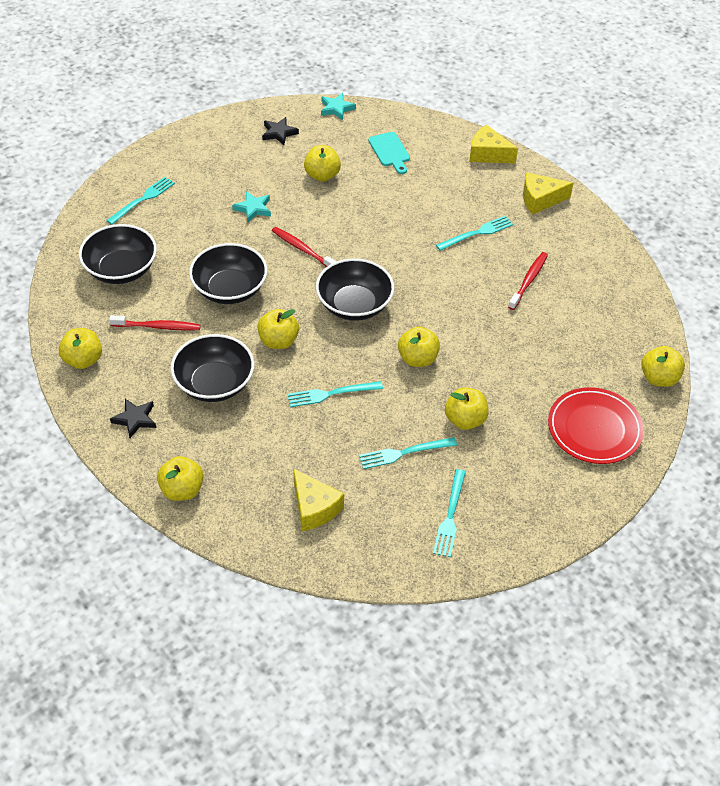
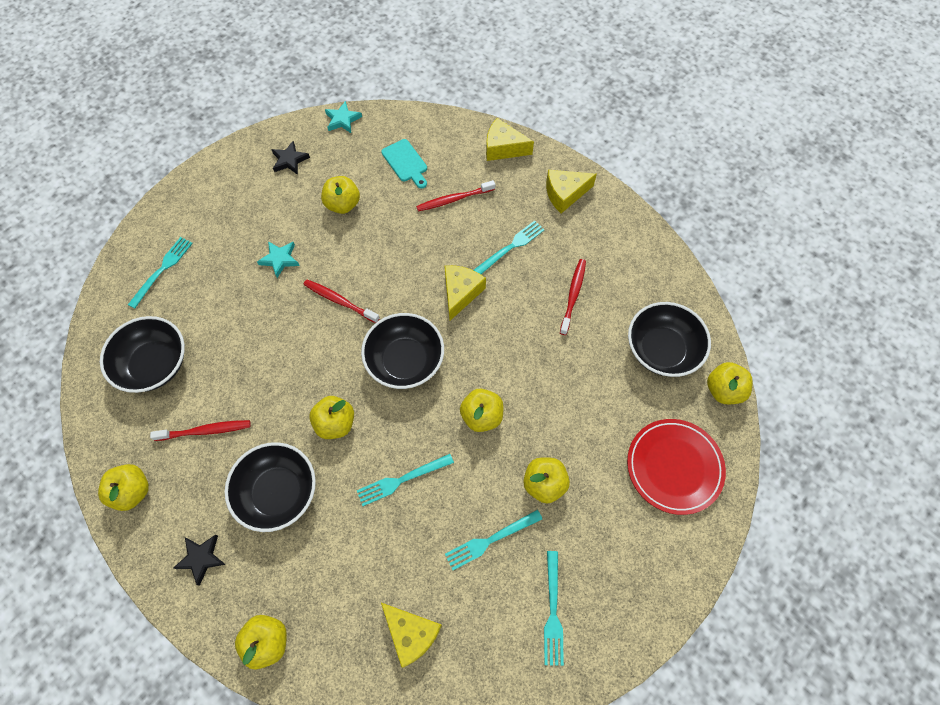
camera: 10 degrees left, 15 degrees up
(230, 289) = (273, 366): black bowl -> black bowl (662, 349)
(419, 261) = (460, 293): none -> yellow cheese
(430, 187) = (454, 199): none -> red toothbrush

